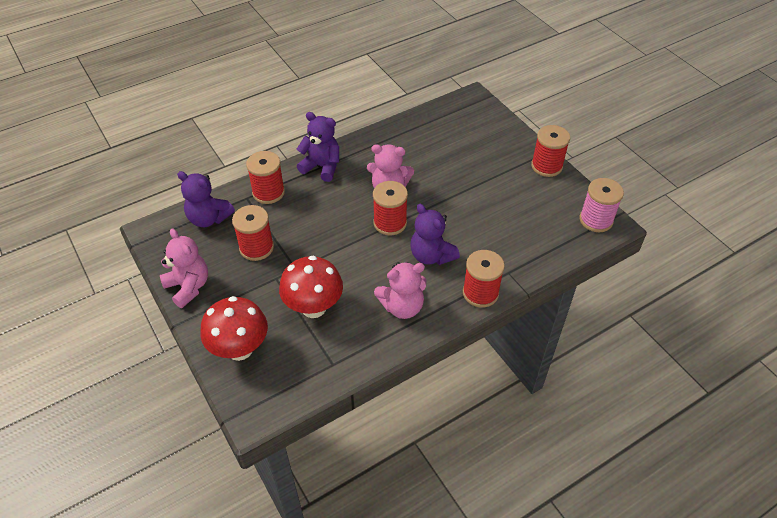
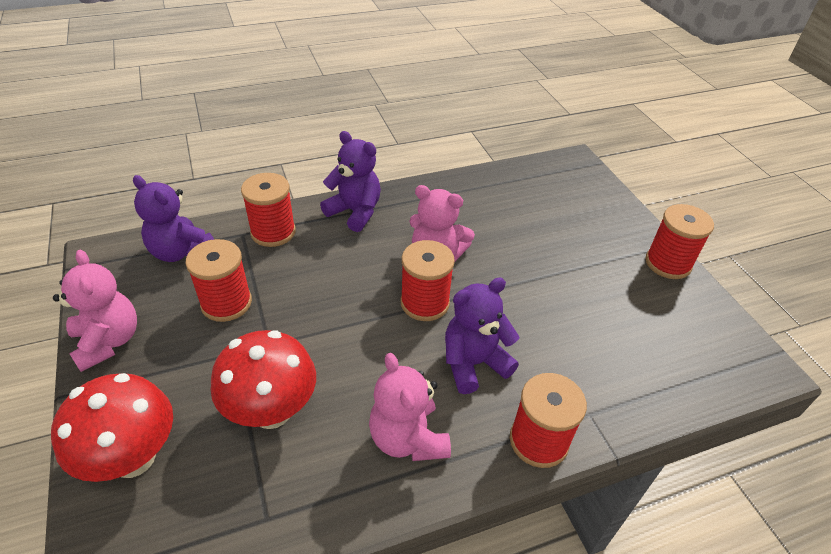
camera: 10 degrees right, 5 degrees down
(402, 306) = (408, 438): pink teddy bear -> pink teddy bear turned 75 degrees clockwise
(431, 255) = (473, 363): purple teddy bear -> purple teddy bear turned 90 degrees clockwise
(596, 220) = (739, 356): pink spool -> none

